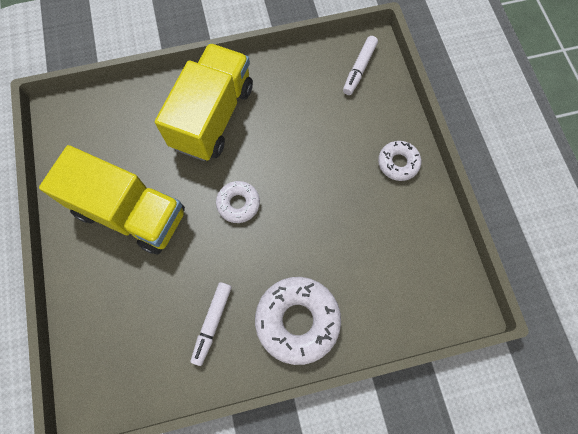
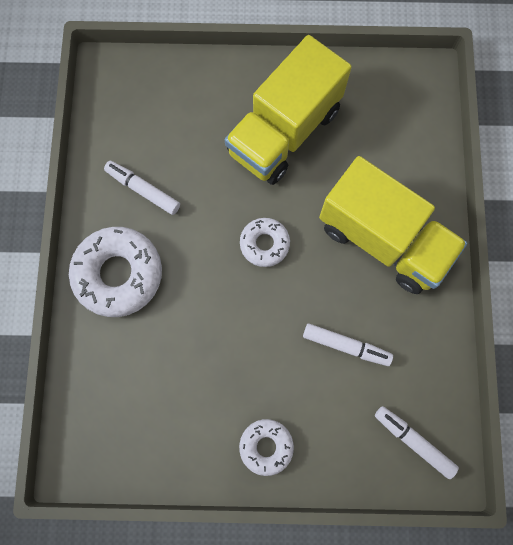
camera: 105 degrees right, 5 degrees up
(305, 125) = (346, 346): none -> white marker

